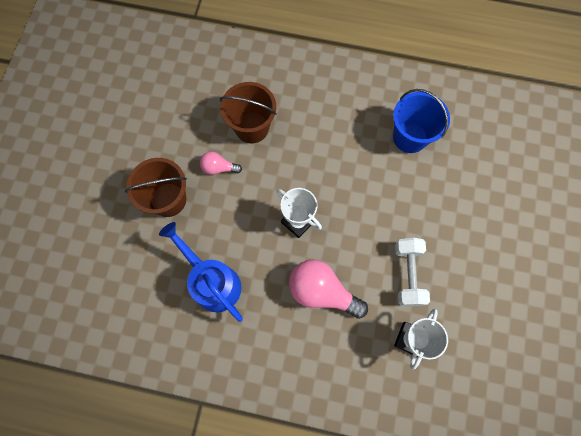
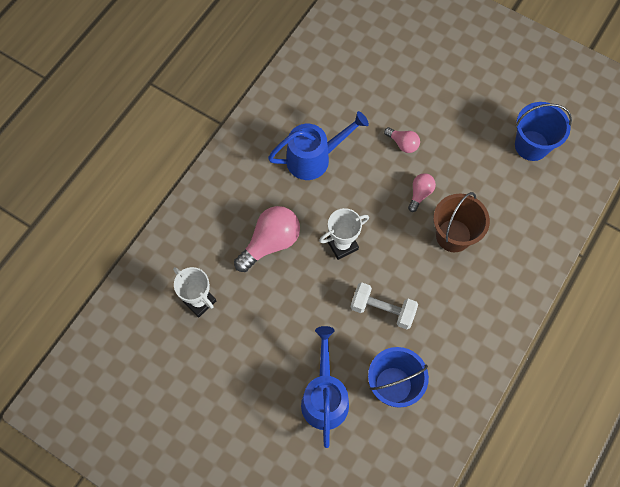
camera: 110 degrees right, 5 degrees down
(135, 86) = (531, 145): none -> blue bucket
(168, 199) = (403, 144): brown bucket -> pink light bulb
(408, 274) = (256, 323): white dumbbell -> white dumbbell (382, 310)
(445, 189) = (324, 396): none -> blue watering can

